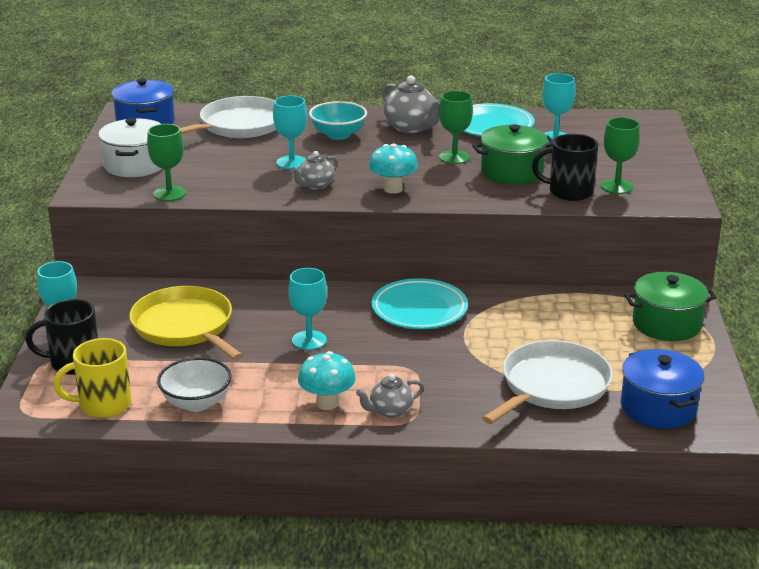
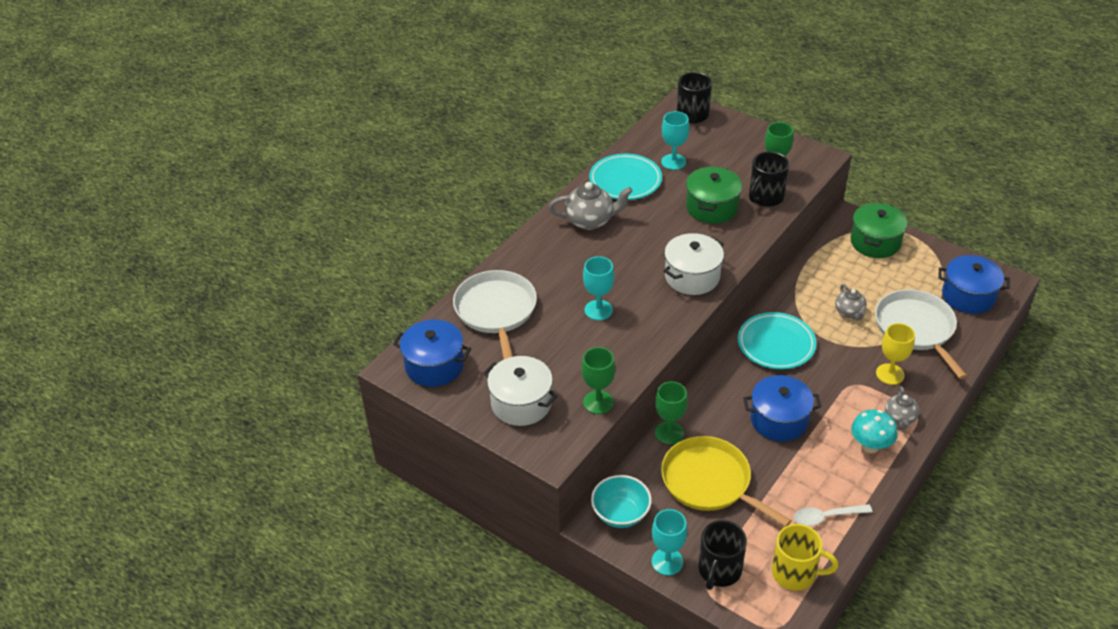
camera: 55 degrees left, 15 degrees up
(103, 405) = (795, 573): yellow mug -> yellow mug turned 90 degrees counterclockwise
(185, 327) = (709, 482): yellow pan -> yellow pan turned 45 degrees clockwise
(196, 403) = (826, 517): white bowl -> white spoon
(309, 340) = (779, 420): turquoise goblet -> blue pot
(315, 185) = (652, 314): grey teapot -> grey teapot (849, 312)
(338, 135) = (568, 264): turquoise bowl -> turquoise bowl (621, 514)
(393, 189) = (692, 277): turquoise mushroom -> white pot
(454, 157) = (663, 223): green goblet -> green goblet (669, 433)
(455, 388) = (890, 374): none -> yellow goblet
(644, 127) = (692, 115): none -> black mug

